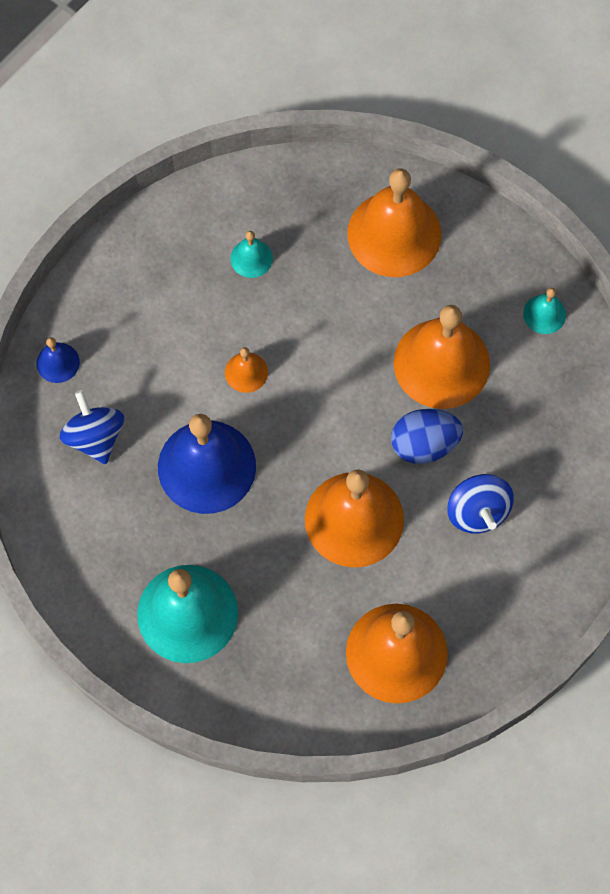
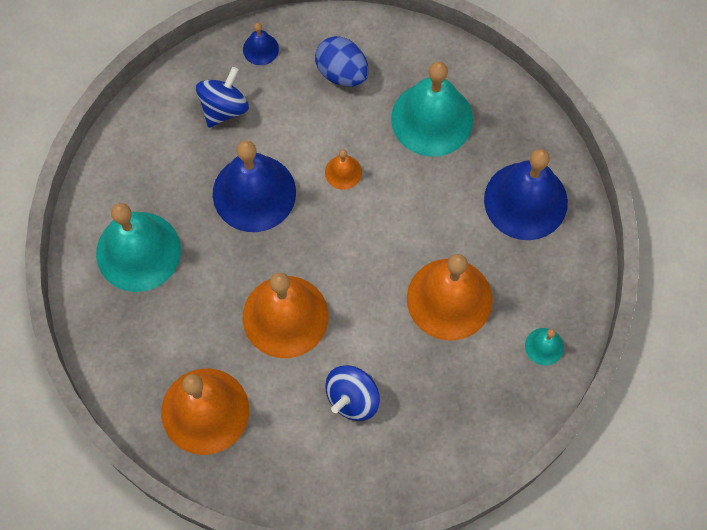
camera: 55 degrees right, 0 degrees up
(251, 258) = (432, 119): turquoise bell -> turquoise bell, size x2.23
(394, 234) = (525, 201): orange bell -> blue bell
(424, 444) = (377, 327): blue egg -> blue egg (342, 72)

